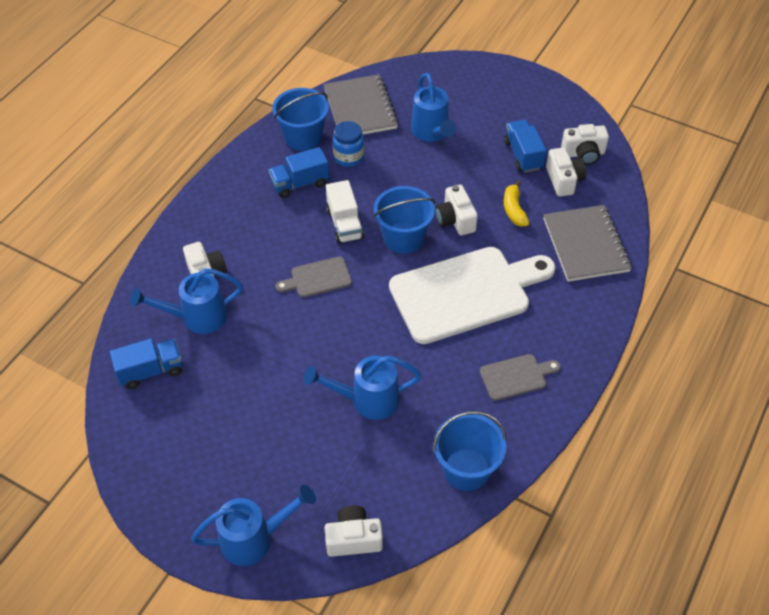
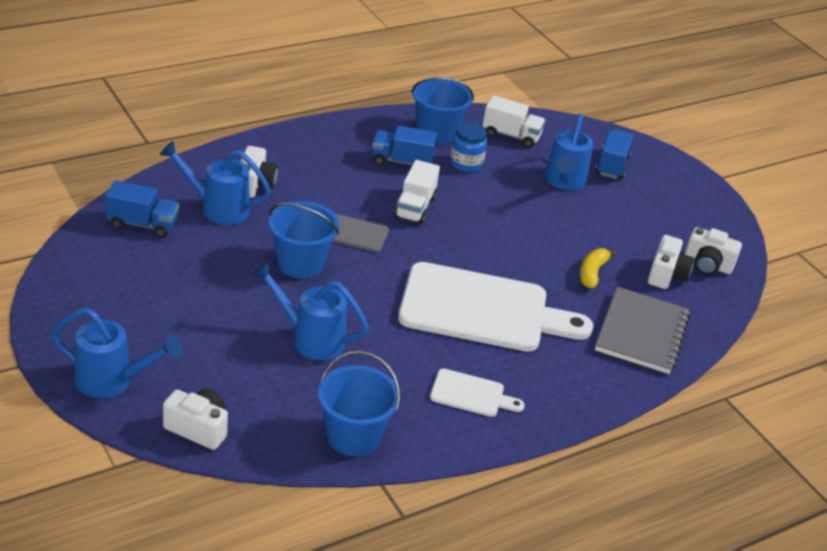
camera: 25 degrees right, 15 degrees down
(360, 108) = (511, 135): grey notebook -> white truck
(403, 238) = (461, 242): blue bucket -> blue bucket (300, 263)
(455, 220) = (525, 253): white camera -> none
(516, 376) = (471, 394): grey cutting board -> white cutting board
(523, 155) = (641, 238): blue truck -> blue truck (611, 165)

